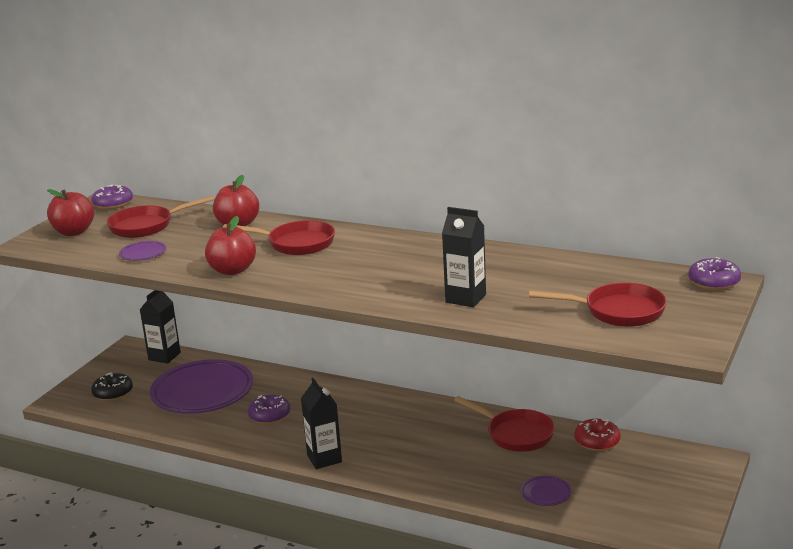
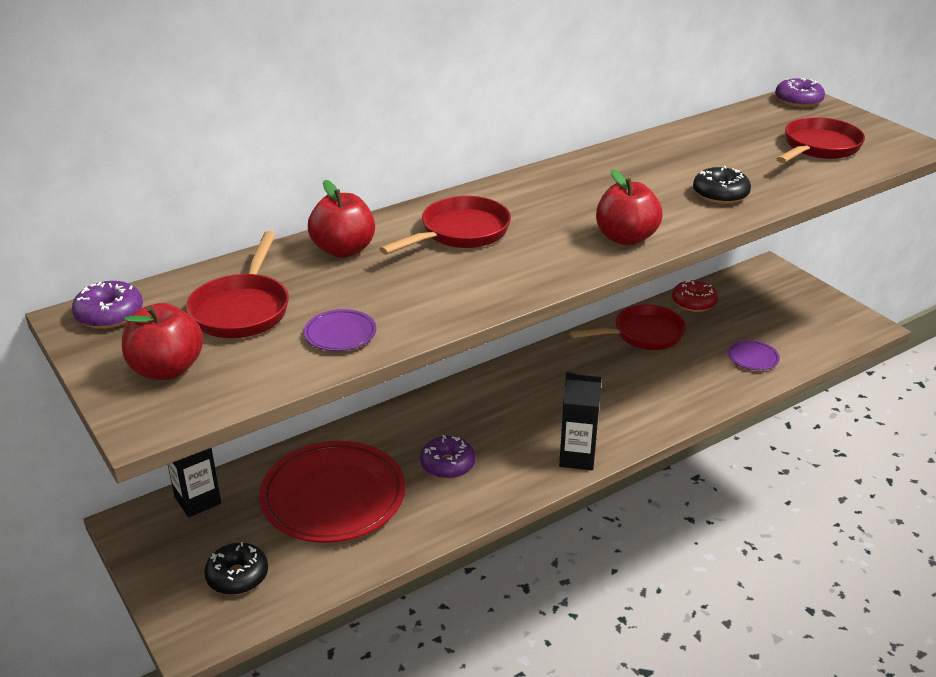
camera: 60 degrees left, 10 degrees up
(202, 392) = (333, 497): purple plate -> red plate
(232, 270) = (486, 289): red apple -> red apple (626, 238)
(465, 298) = (720, 194): black carton -> black donut

